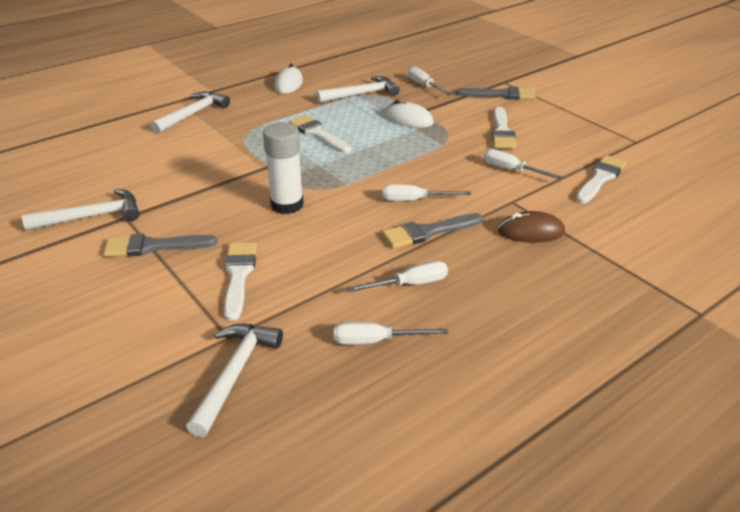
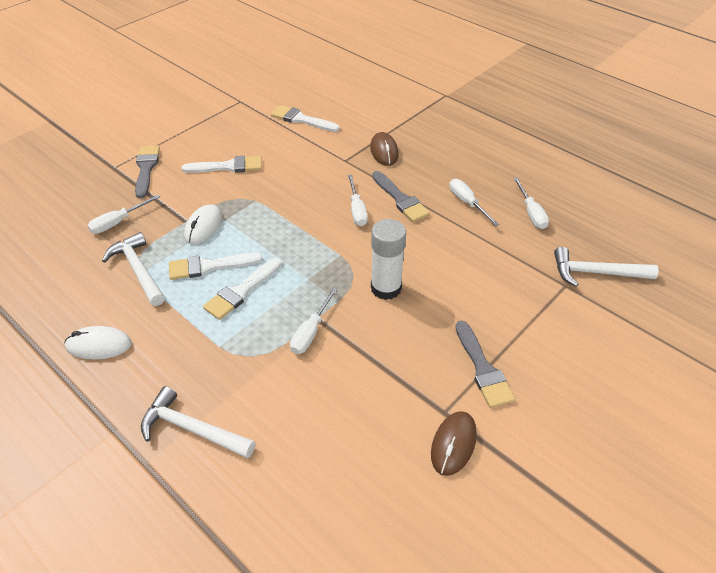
camera: 100 degrees left, 10 degrees up
(92, 216) = (453, 444): white hammer -> brown mouse
(238, 276) = (497, 296): white brush -> white brush (209, 266)
(511, 170) = (297, 160): white screwdriver -> white screwdriver (311, 332)

